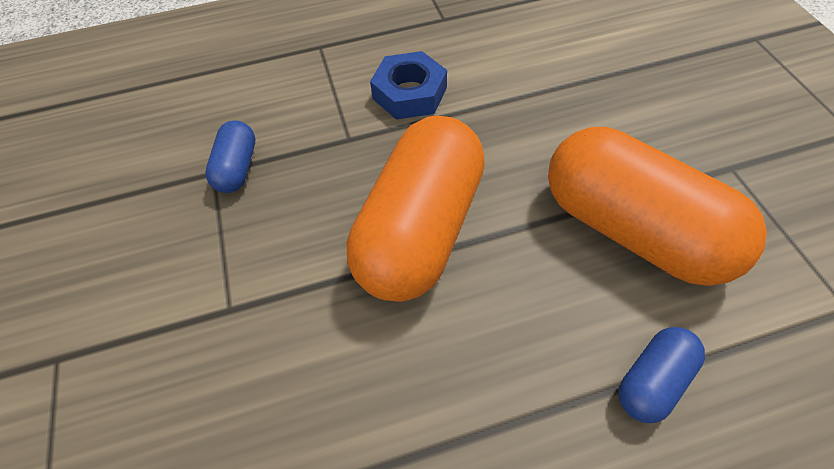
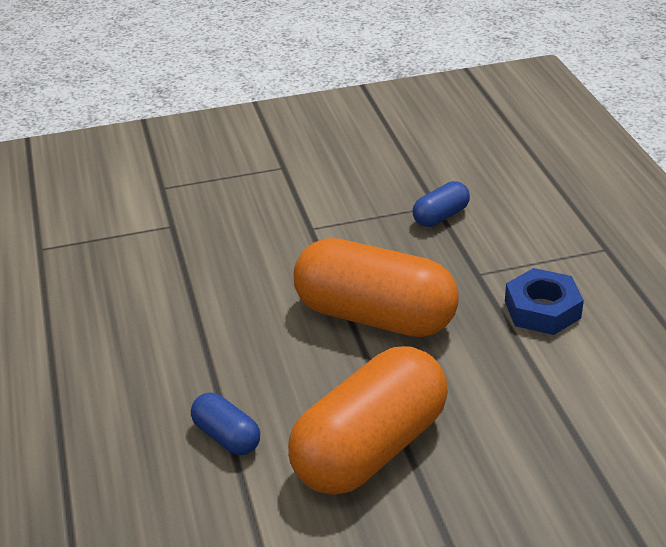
camera: 90 degrees right, 20 degrees down
(237, 168) = (440, 216): blue capsule -> blue capsule turned 45 degrees counterclockwise

